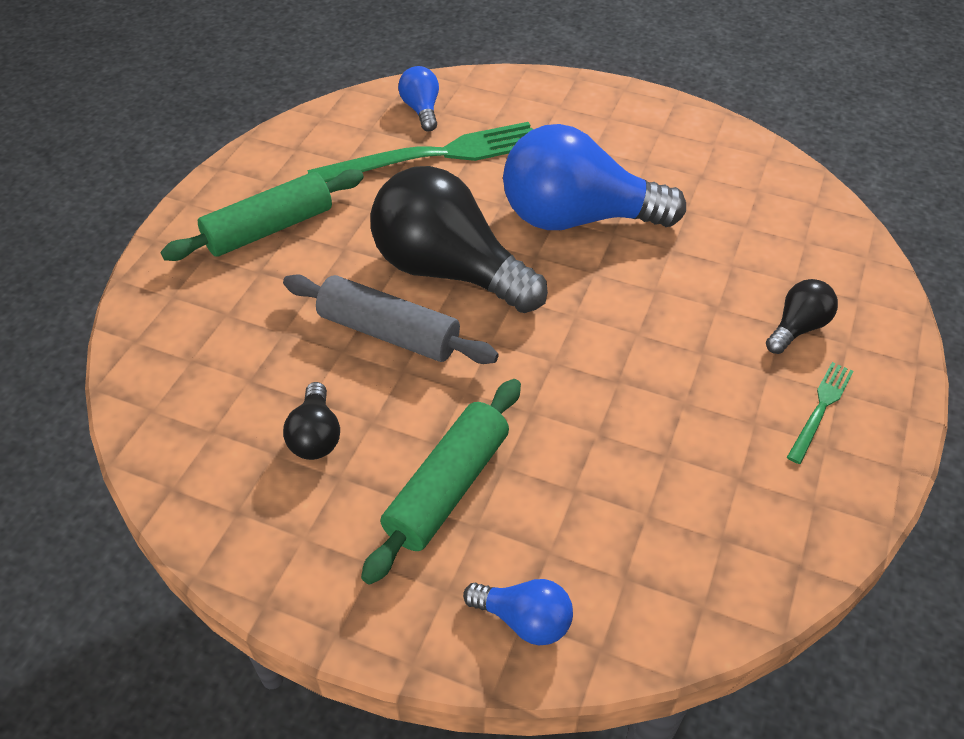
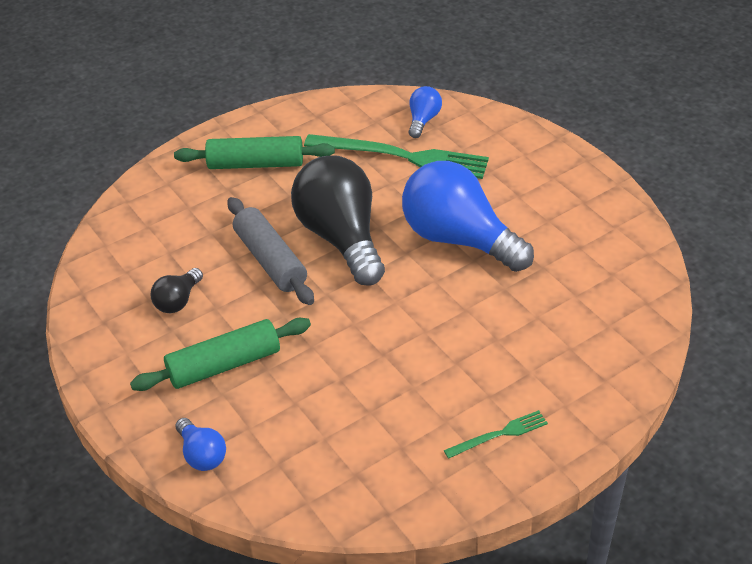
camera: 35 degrees right, 5 degrees down
(797, 328) = (539, 378): black light bulb -> none

